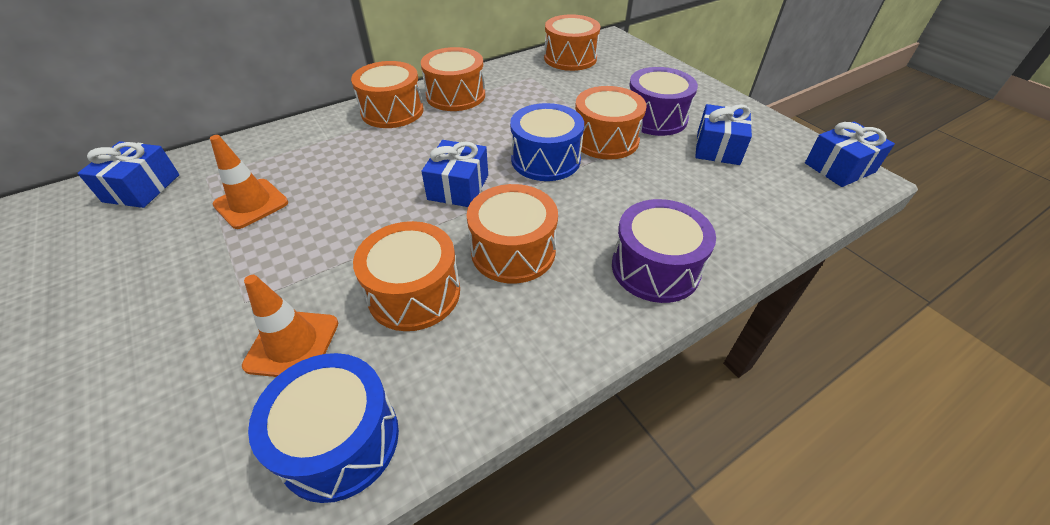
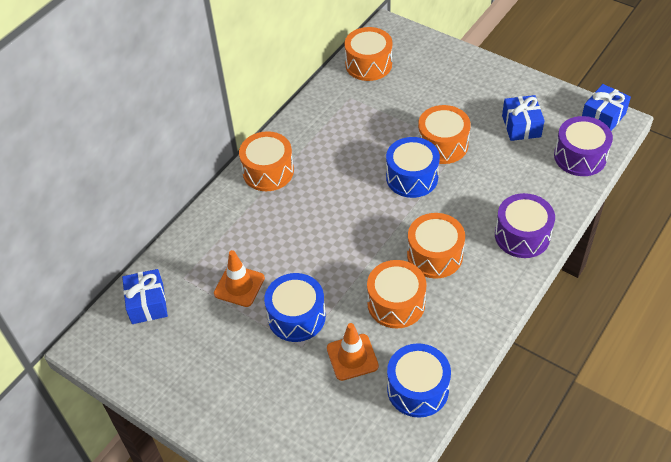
camera: 20 degrees left, 5 degrees up
(276, 261) = (296, 316): none -> blue drum
(455, 95) = (305, 138): orange drum -> none
(458, 187) = (368, 222): blue gift -> none
(655, 118) = (467, 111): purple drum -> purple drum (580, 156)

